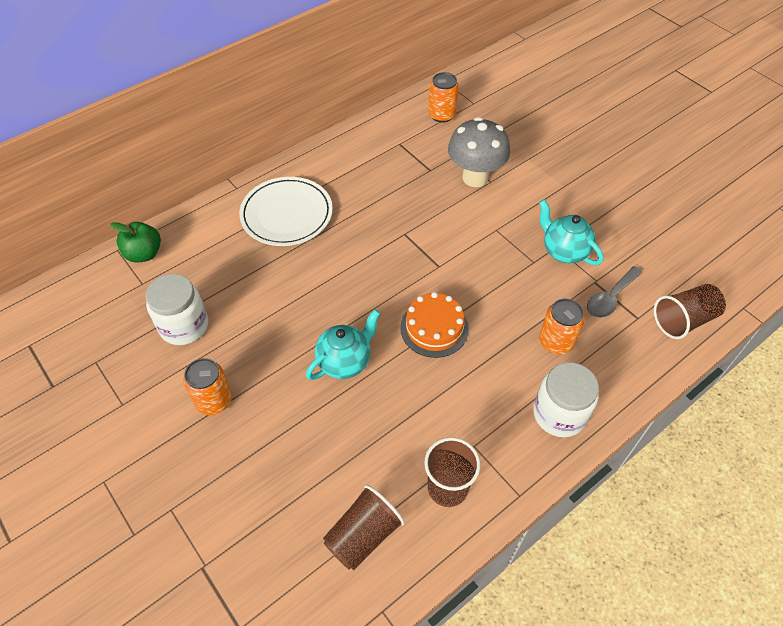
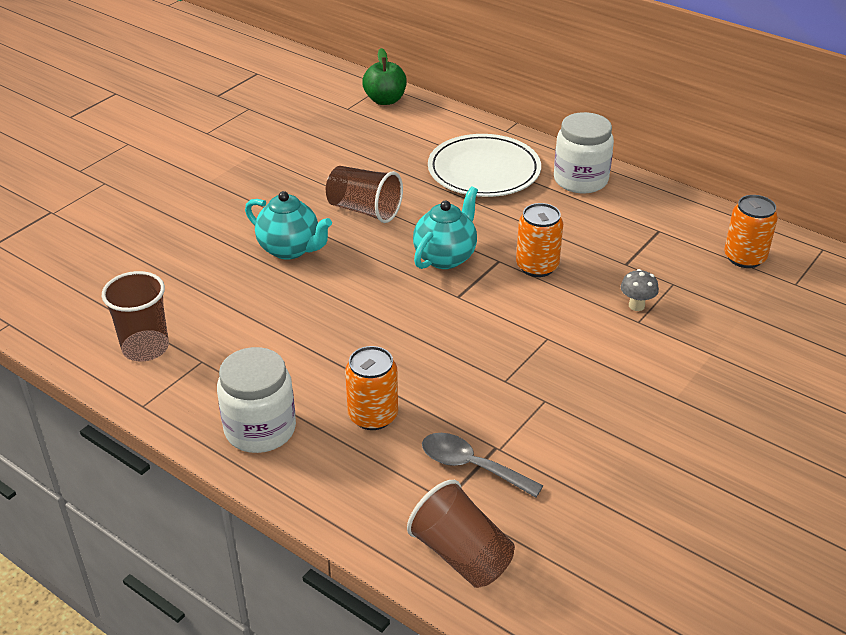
camera: 75 degrees right, 15 degrees down
(184, 326) = (304, 143): white jar -> white jar (580, 180)
(214, 400) = (221, 179): orange can -> orange can (537, 266)
(363, 535) = (86, 298): brown cup -> brown cup (364, 210)
(434, 328) = (358, 306): orange cake -> none
(475, 177) = (636, 305): grey mushroom -> grey mushroom, size x0.42
(564, 251) = (539, 409): turquoise teapot -> turquoise teapot (445, 257)

